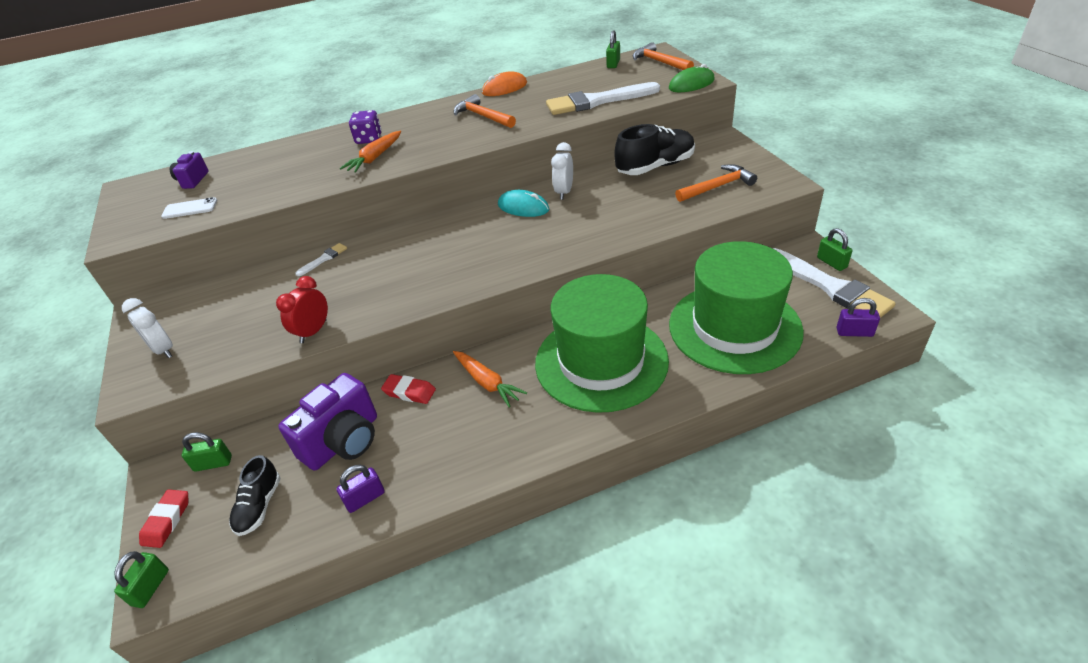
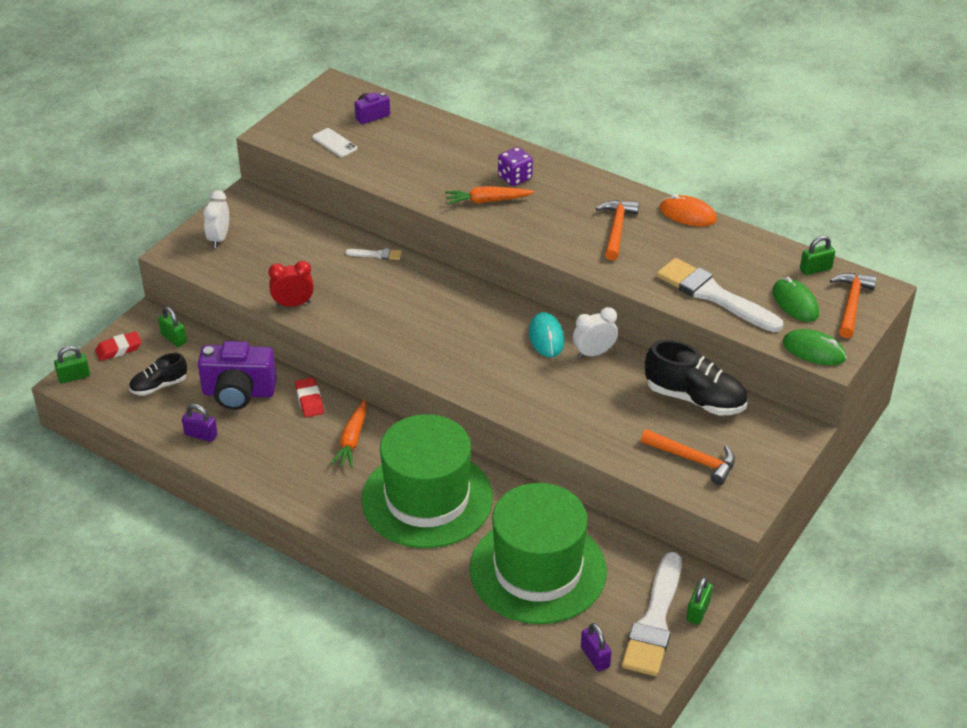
camera: 50 degrees right, 0 degrees up
(638, 78) = (795, 303): none -> green mouse

